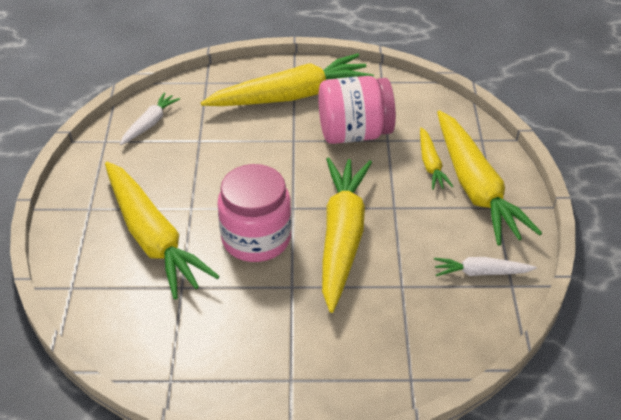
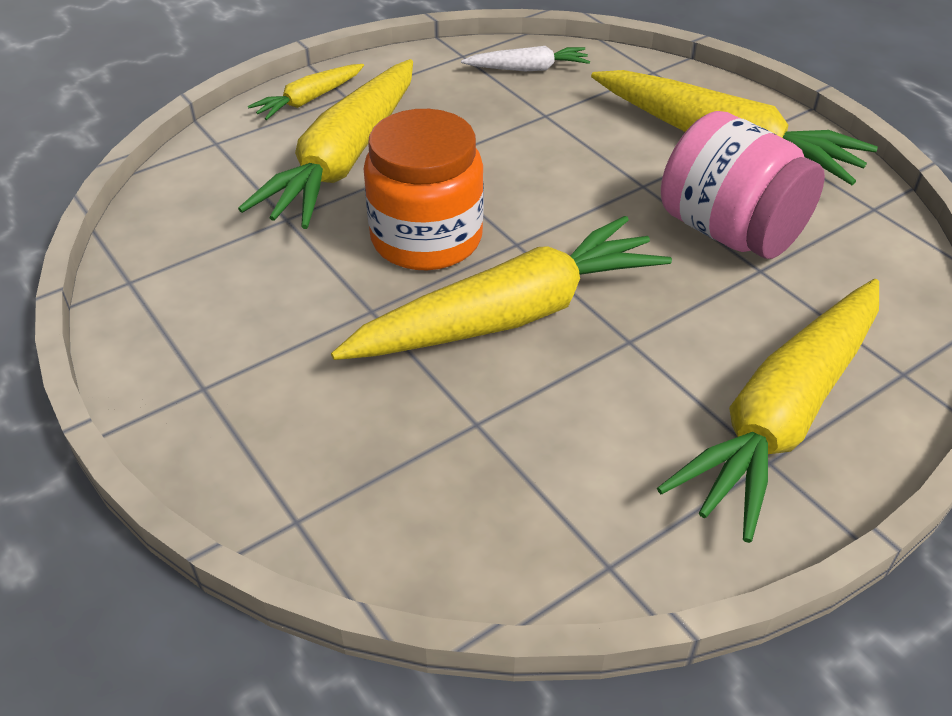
camera: 55 degrees right, 0 degrees up
(256, 238) = (426, 238): pink jar -> orange jar
(430, 164) = (767, 339): yellow carrot -> yellow carrot (309, 100)
(481, 272) = (597, 509): white carrot -> none

